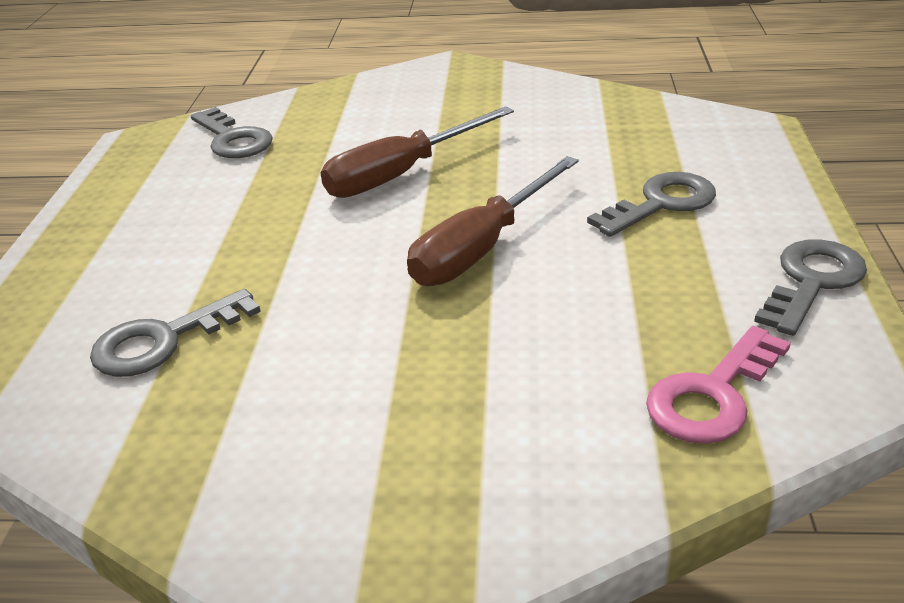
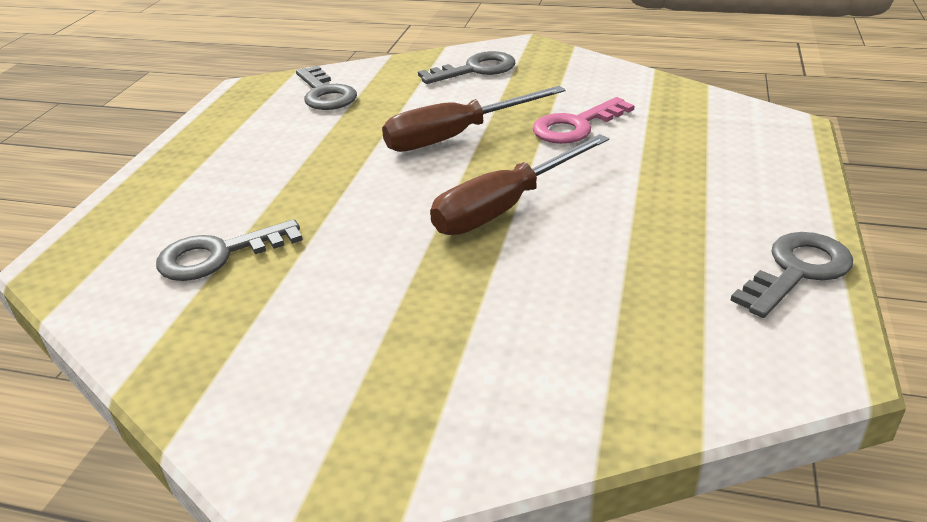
camera: 10 degrees right, 0 degrees up
(661, 203) = (677, 185): grey key -> grey key (476, 69)
(712, 395) = (671, 362): pink key -> pink key (576, 126)

